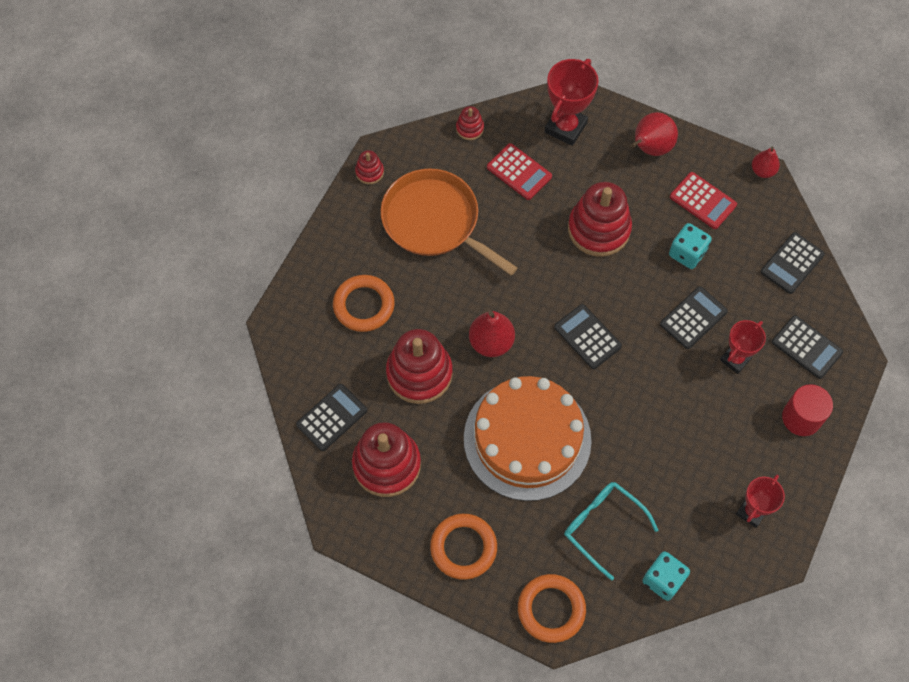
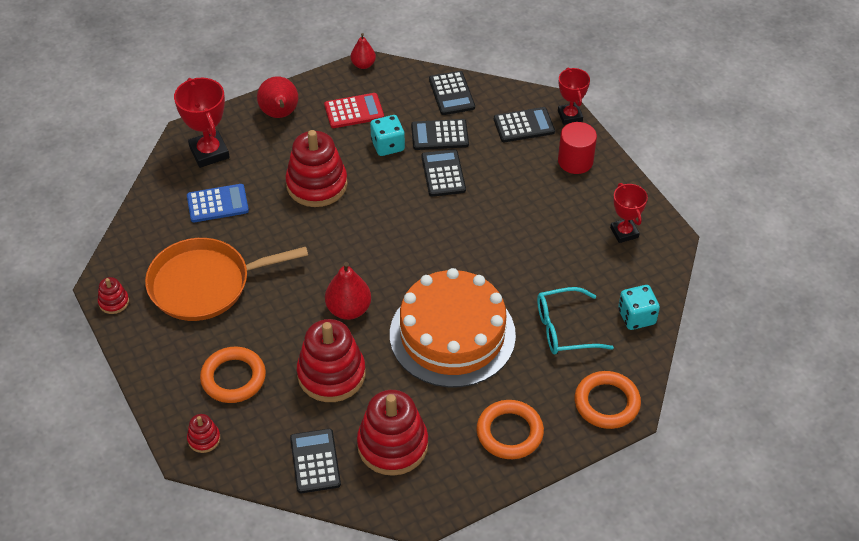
camera: 55 degrees left, 15 degrees down
(469, 128) = (145, 212): red stacking toy -> red stacking toy (204, 439)
(519, 172) = (217, 204): red calculator -> blue calculator
(587, 337) = (400, 245): black calculator -> black calculator (439, 135)
(735, 359) = (497, 170): red trophy -> red trophy (570, 116)

